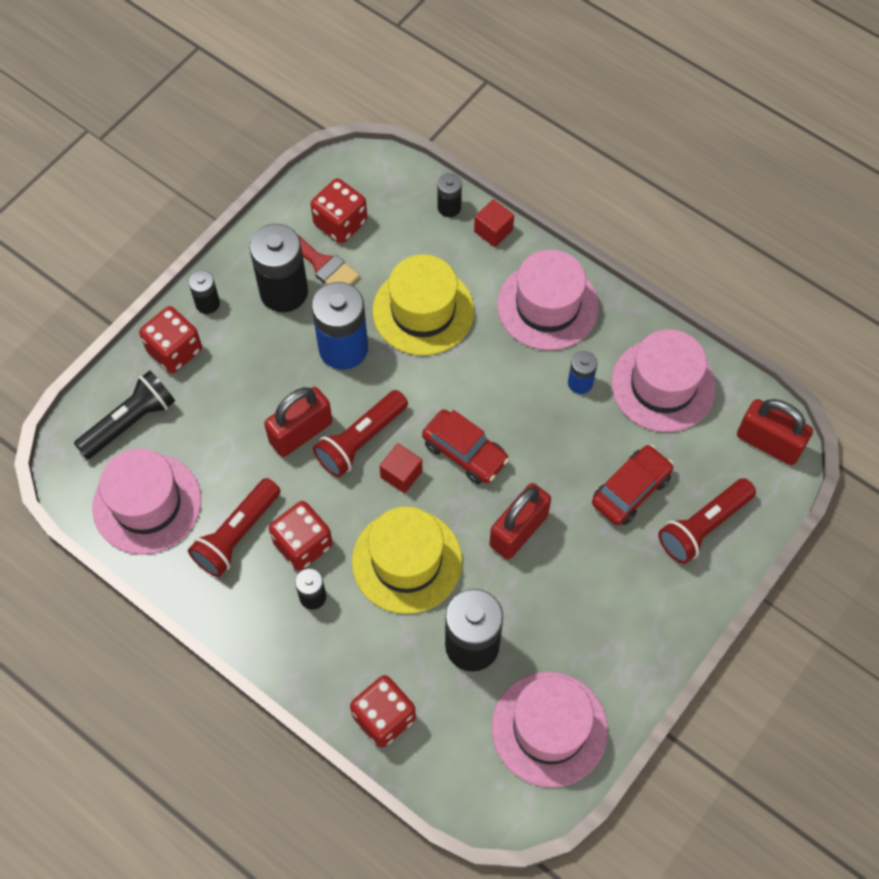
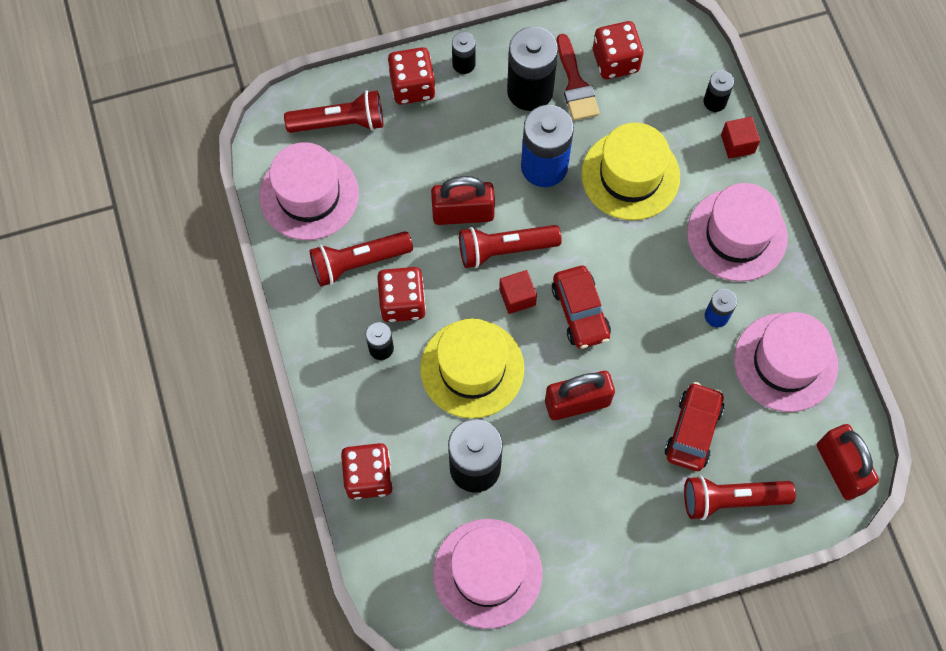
camera: 35 degrees right, 5 degrees up
(130, 422) = (339, 123): black flashlight -> red flashlight
(631, 490) = (693, 430): red car -> red car turned 60 degrees counterclockwise

